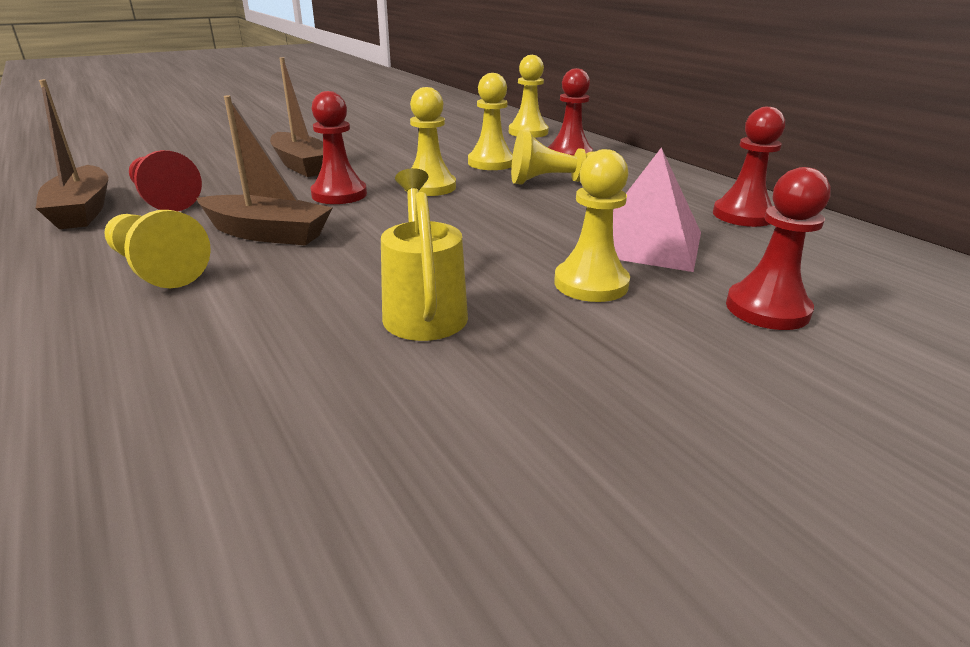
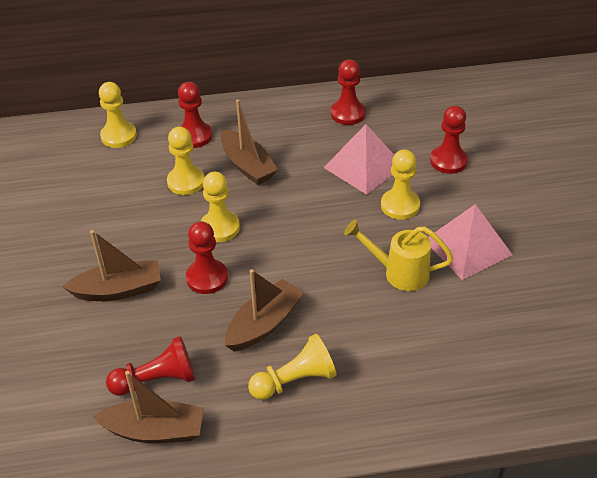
camera: 65 degrees left, 15 degrees up
(548, 370) = (467, 247): none -> pink pyramid
(553, 182) = (247, 166): yellow pawn -> brown boat

